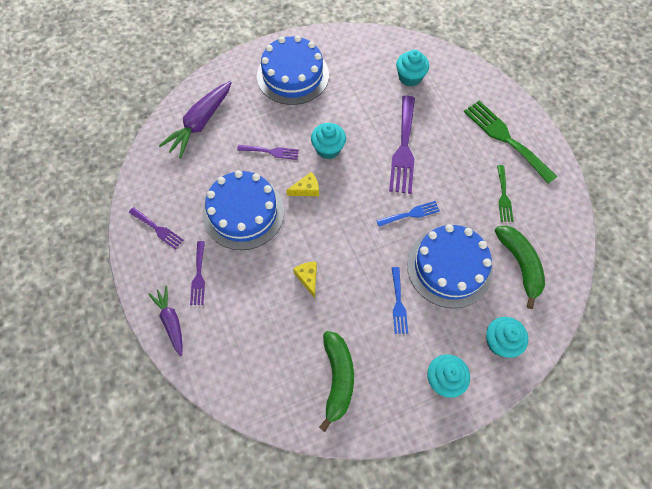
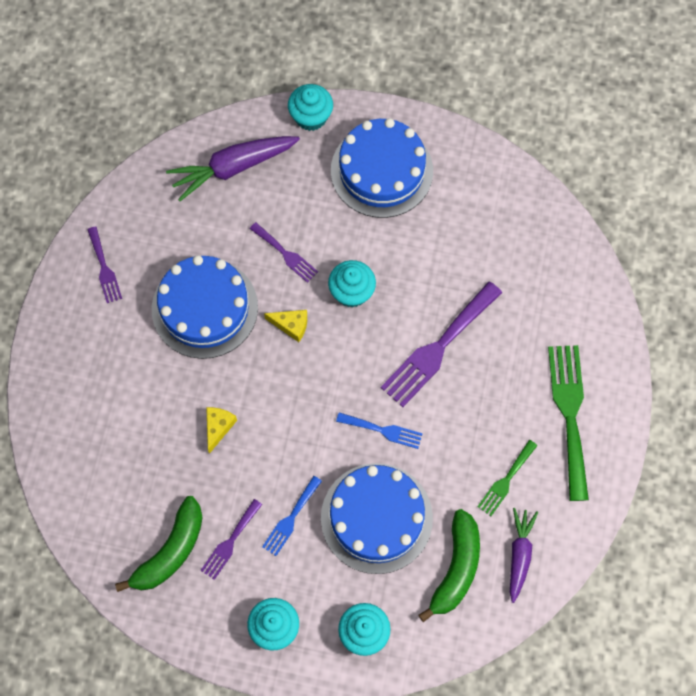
camera: 35 degrees right, 5 degrees up
(171, 321) = (51, 380): purple carrot -> purple carrot (519, 555)
(198, 276) = (110, 349): purple fork -> purple fork (230, 542)
(410, 77) = (519, 262): turquoise cupcake -> turquoise cupcake (311, 117)

